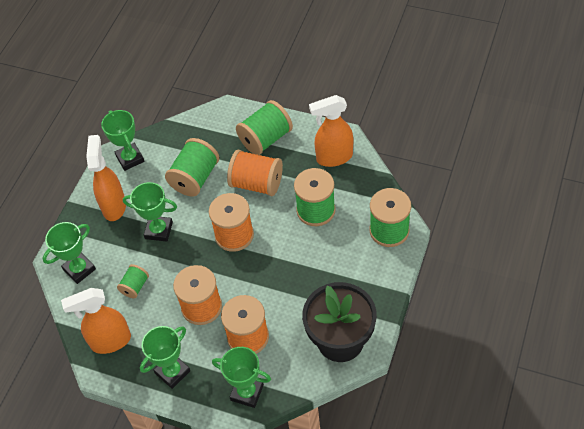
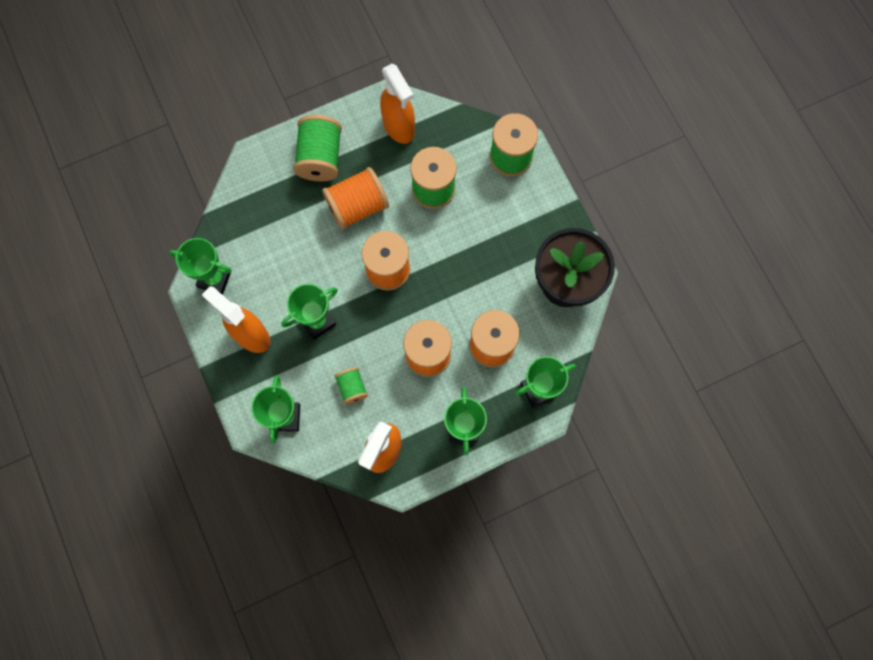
camera: 50 degrees left, 20 degrees up
(195, 178) = (296, 247): green spool -> none
(334, 157) = (399, 127): orange spray bottle -> orange spray bottle turned 60 degrees counterclockwise

